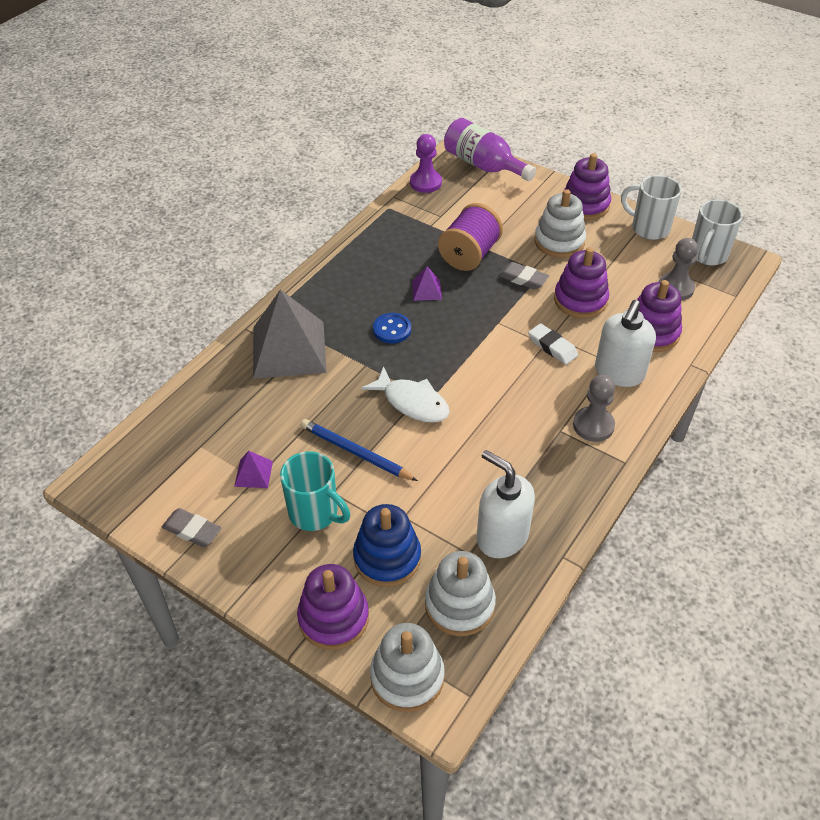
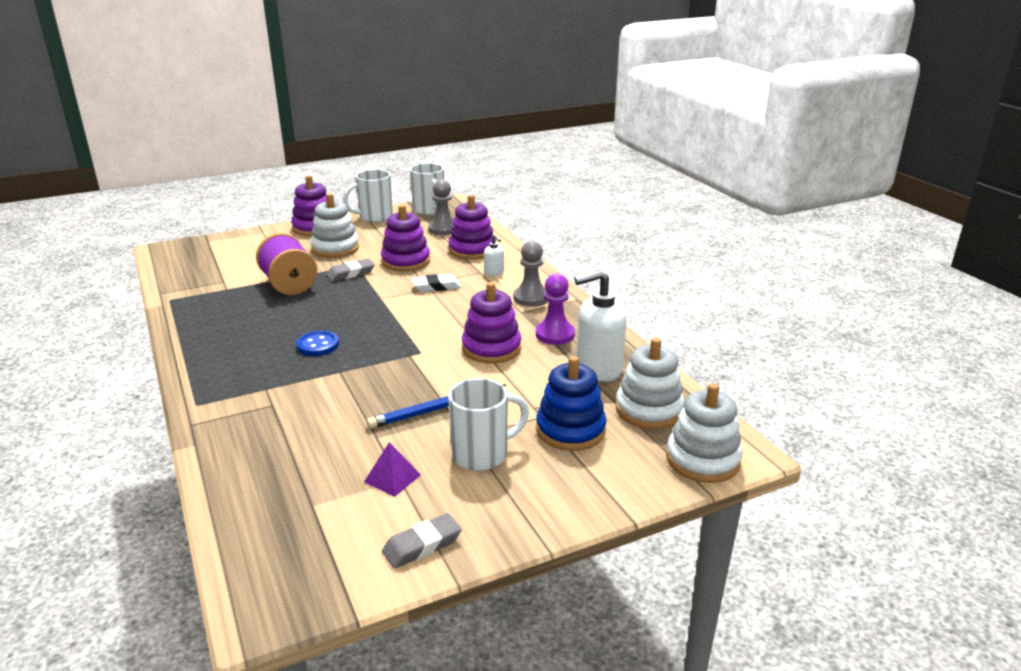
camera: 60 degrees left, 20 degrees down
(289, 349) = (260, 406): grey pyramid -> none
(315, 513) = (482, 454): turquoise mug -> white mug
(333, 618) = (612, 481): purple stacking toy -> purple stacking toy (491, 348)
(412, 402) = (414, 362): white fish -> none
(425, 183) = (172, 274): purple pawn -> purple pawn (555, 334)
(426, 290) = (298, 315): purple pyramid -> none
(483, 165) = (200, 246): purple bottle -> none
(619, 373) = (494, 273): white soap dispenser -> white soap dispenser, size x0.47

